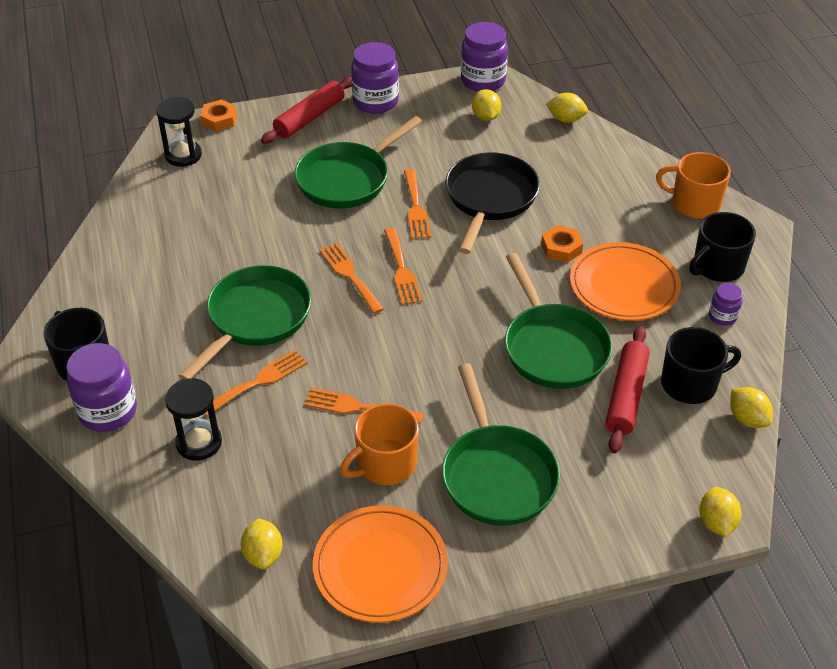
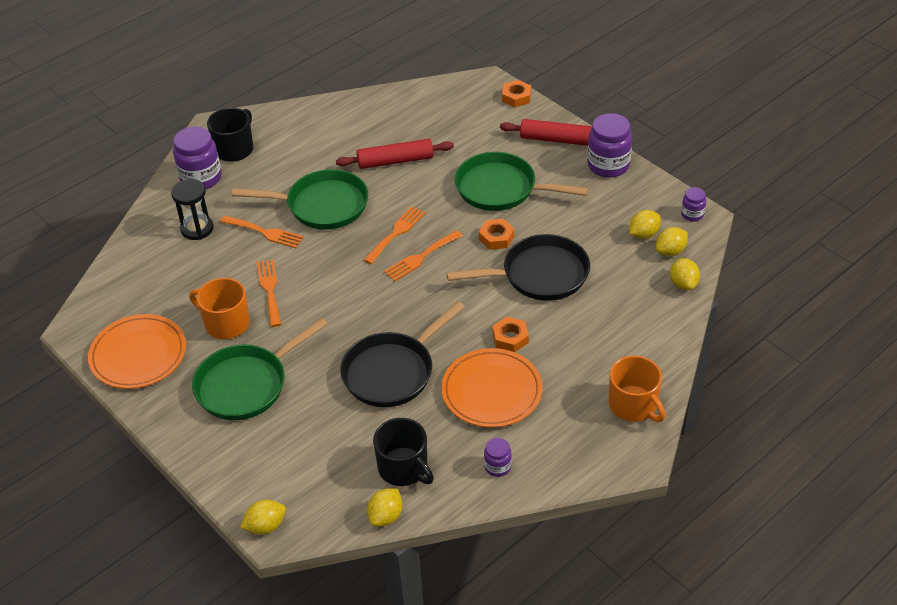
camera: 65 degrees right, 0 degrees up
(183, 155) = (462, 98): black hourglass -> none
(263, 555) = (123, 297): yellow lemon -> yellow lemon (670, 251)
(416, 208) = (496, 238): orange fork -> orange nut
(483, 81) = (692, 214): purple jar -> purple jar, size x0.52
(553, 347) = (392, 371): green pan -> black pan
(626, 395) = (367, 432): red rolling pin -> red rolling pin (395, 161)
(694, 204) = (633, 405): orange mug -> orange mug turned 150 degrees clockwise
(717, 267) = (559, 445): black mug -> none

